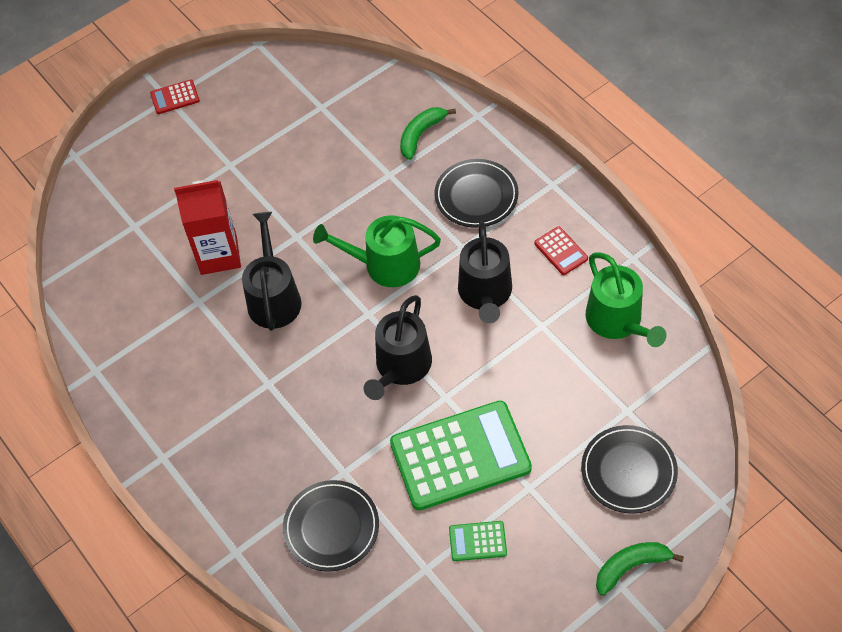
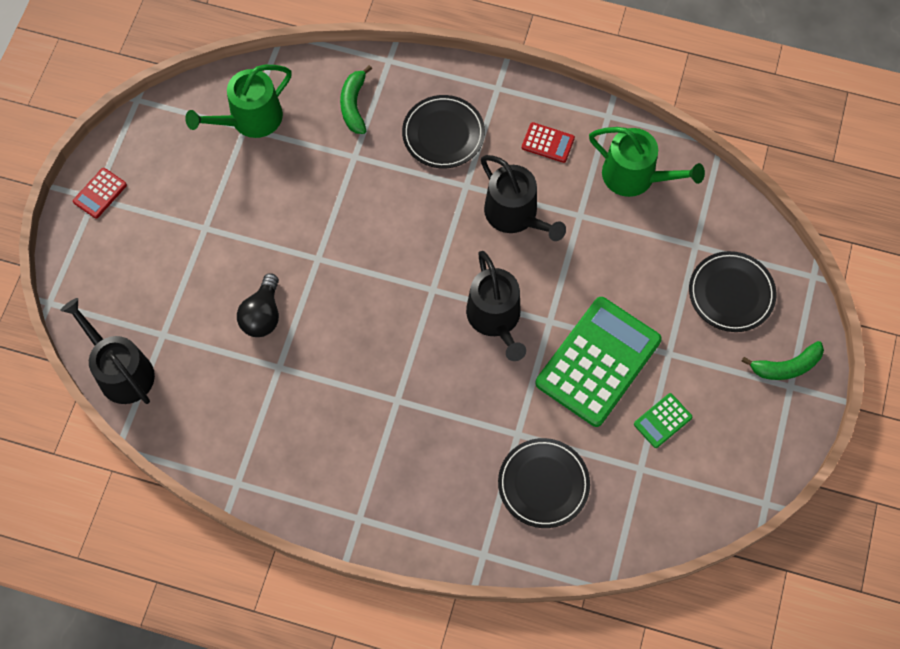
camera: 40 degrees left, 10 degrees up
(219, 255) = (263, 315): red carton -> black light bulb
(274, 298) = (342, 324): black watering can -> black watering can (121, 371)
(385, 265) = (414, 239): green watering can -> green watering can (250, 119)
(631, 567) = (786, 366): green banana -> green banana turned 135 degrees counterclockwise

